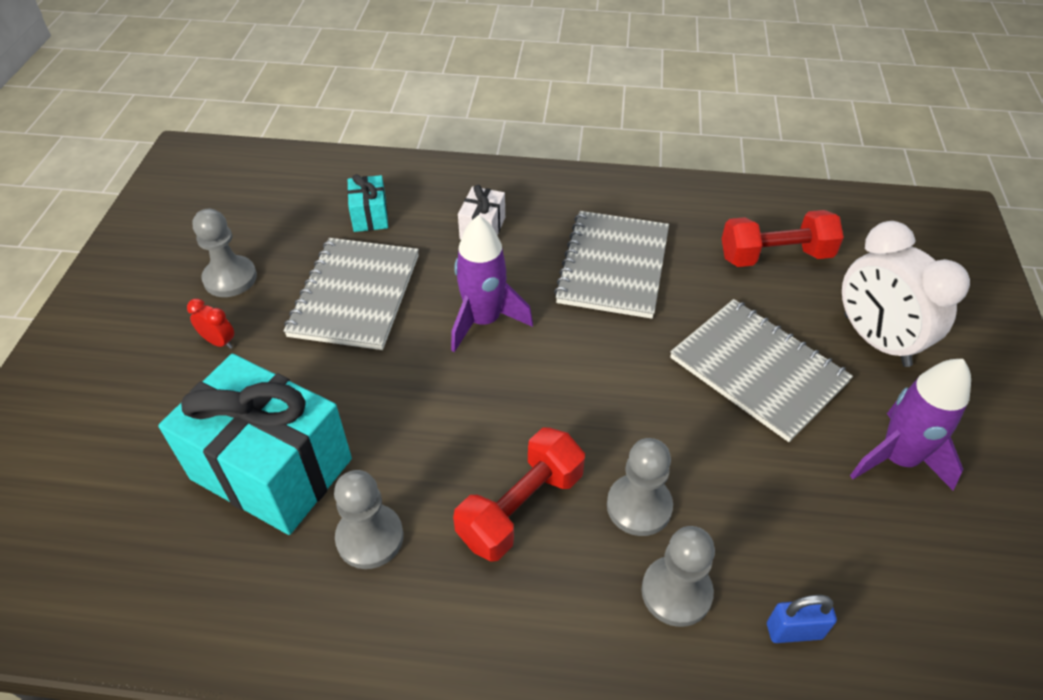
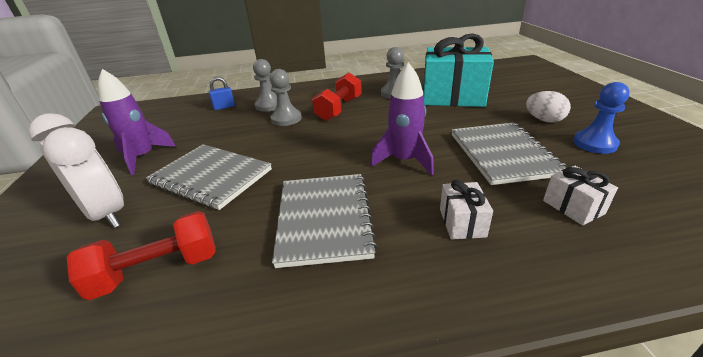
camera: 165 degrees right, 15 degrees down
(219, 342) = (544, 120): red clock -> white egg
(230, 278) = (594, 143): grey pawn -> blue pawn
(370, 216) = (573, 207): turquoise gift -> white gift

